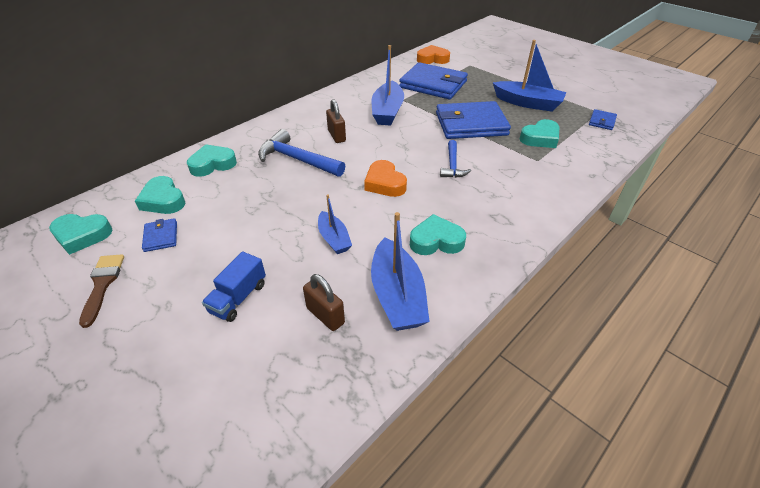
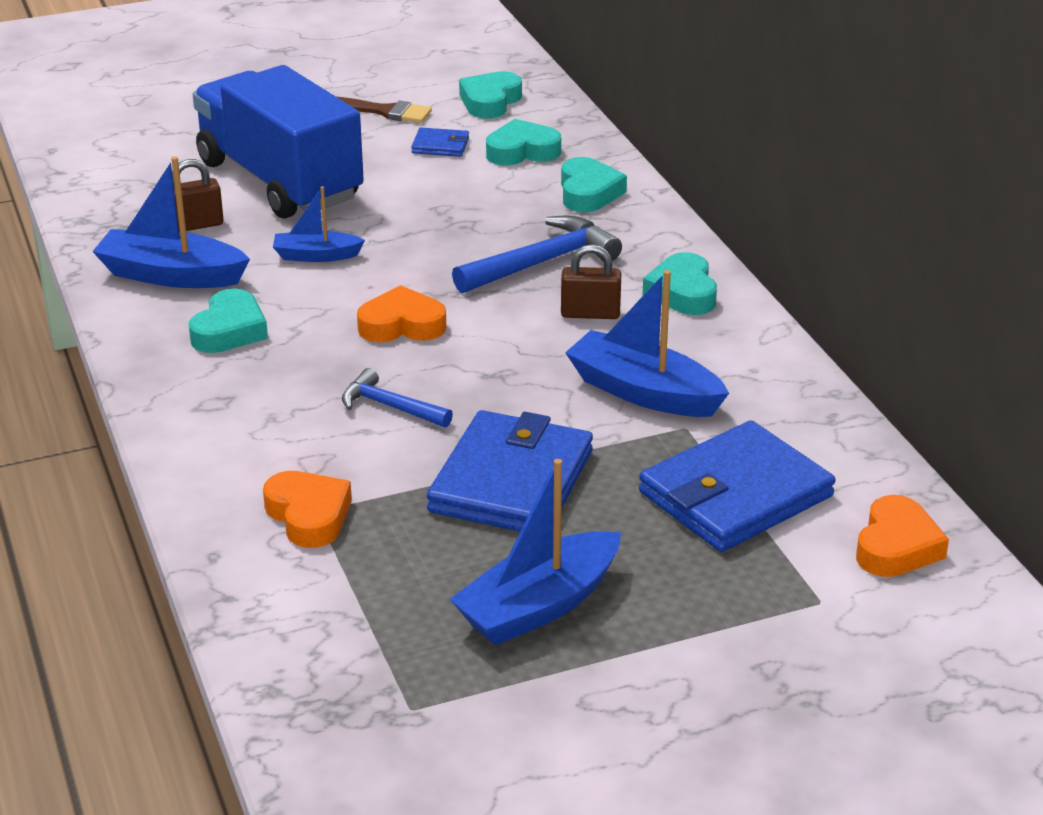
camera: 115 degrees right, 10 degrees down
(238, 298) = (280, 181): blue truck -> blue truck, size x2.46
(540, 138) = (382, 551): turquoise heart -> turquoise heart (683, 292)
(542, 161) = (308, 515): none -> orange heart
(602, 121) = (367, 686): blue wallet -> none

